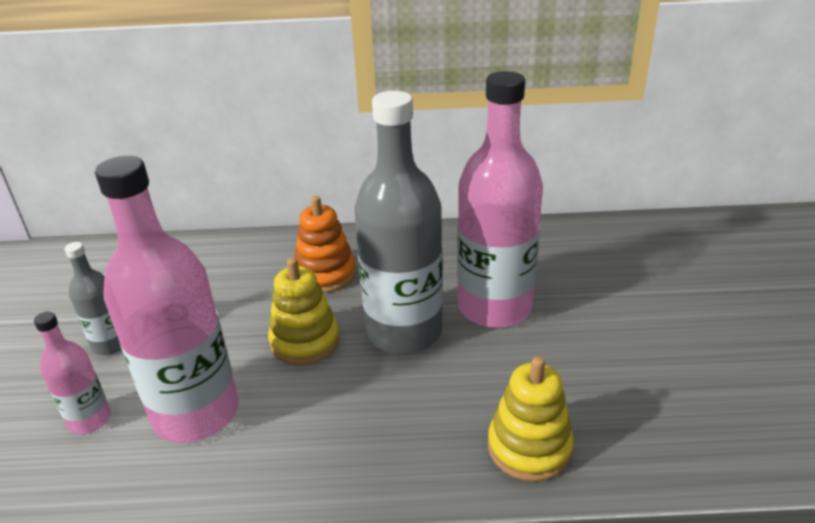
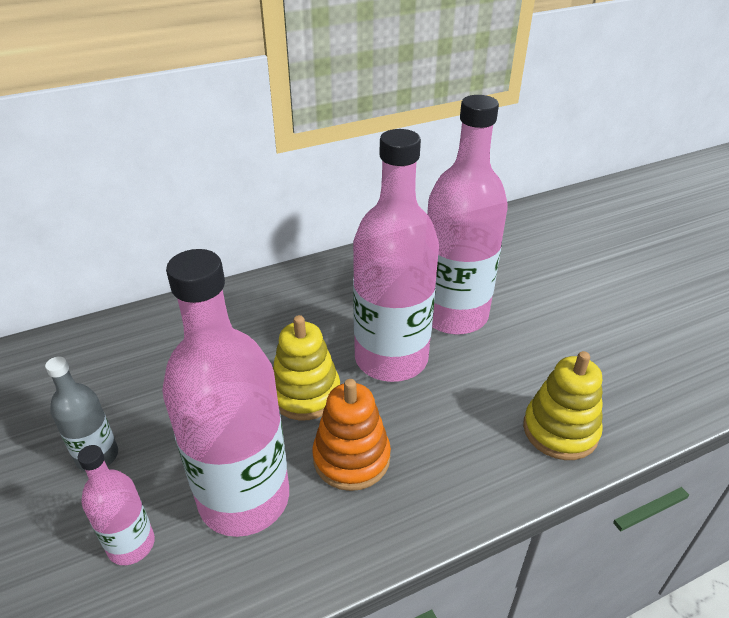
camera: 25 degrees left, 5 degrees up
(325, 274) = (280, 322): orange stacking toy -> orange stacking toy (351, 458)
(404, 331) = (391, 358): grey bottle -> pink bottle

